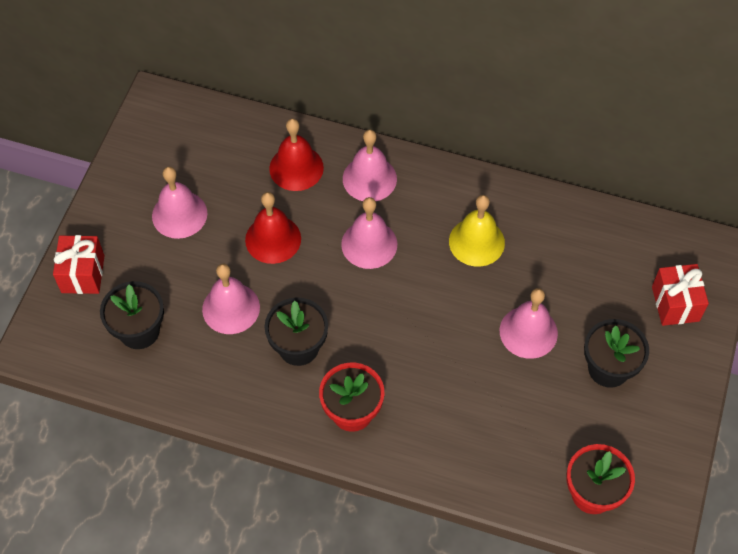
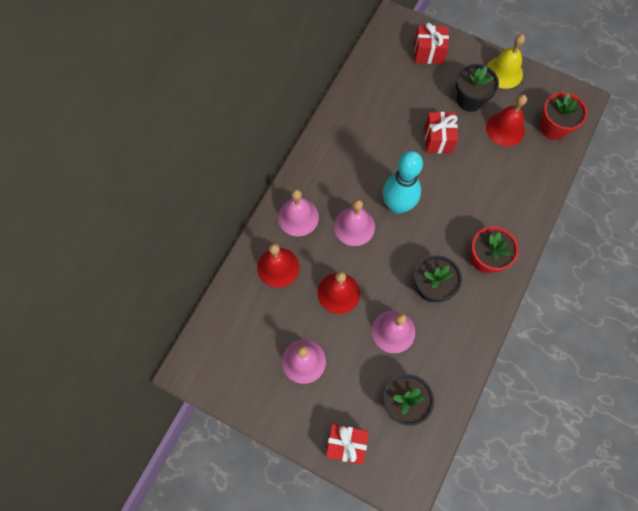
camera: 80 degrees left, 10 degrees up
(411, 291) = (397, 205): none -> turquoise bowling pin
(476, 242) = (364, 157): yellow bell -> yellow bell (504, 72)
(528, 332) = (438, 139): pink bell -> red gift
(571, 422) = (505, 129): none -> red bell

